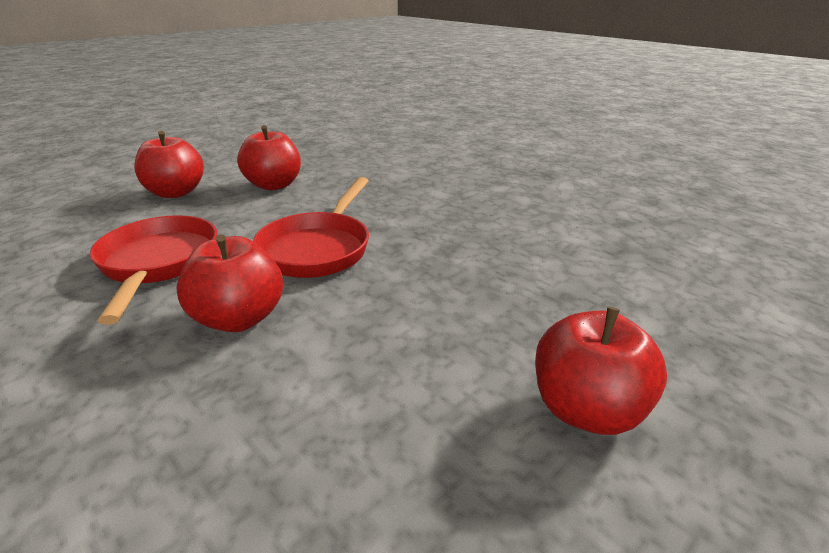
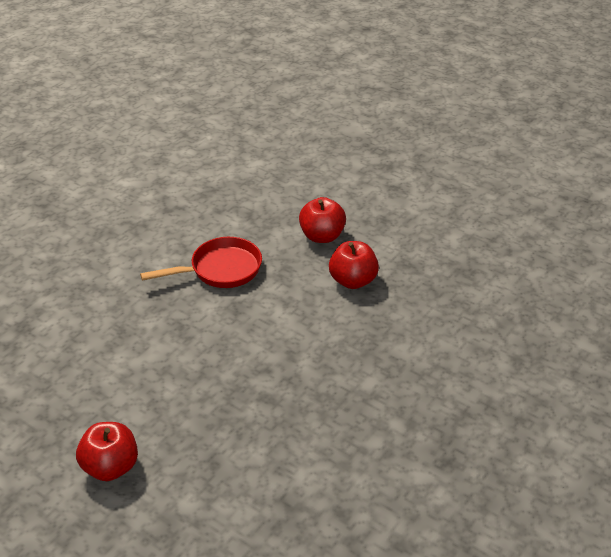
camera: 80 degrees right, 10 degrees up
(239, 318) = (171, 321): red apple -> none
(318, 248) = (253, 332): red pan -> none

